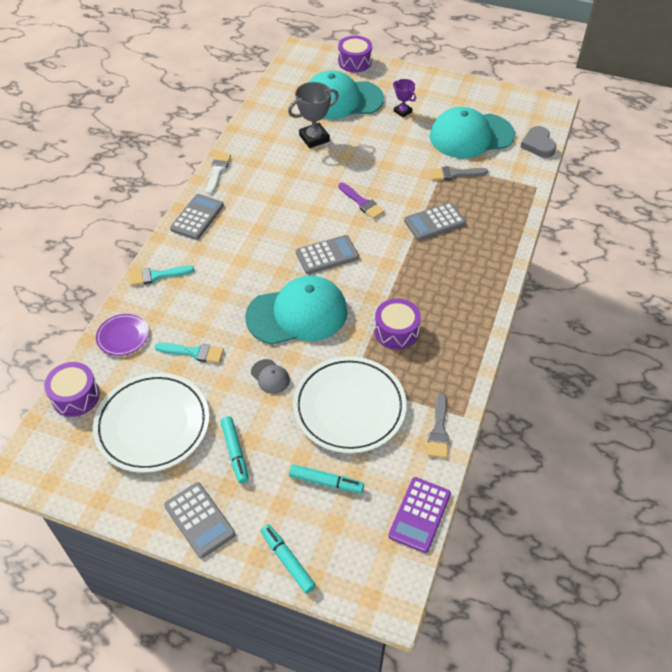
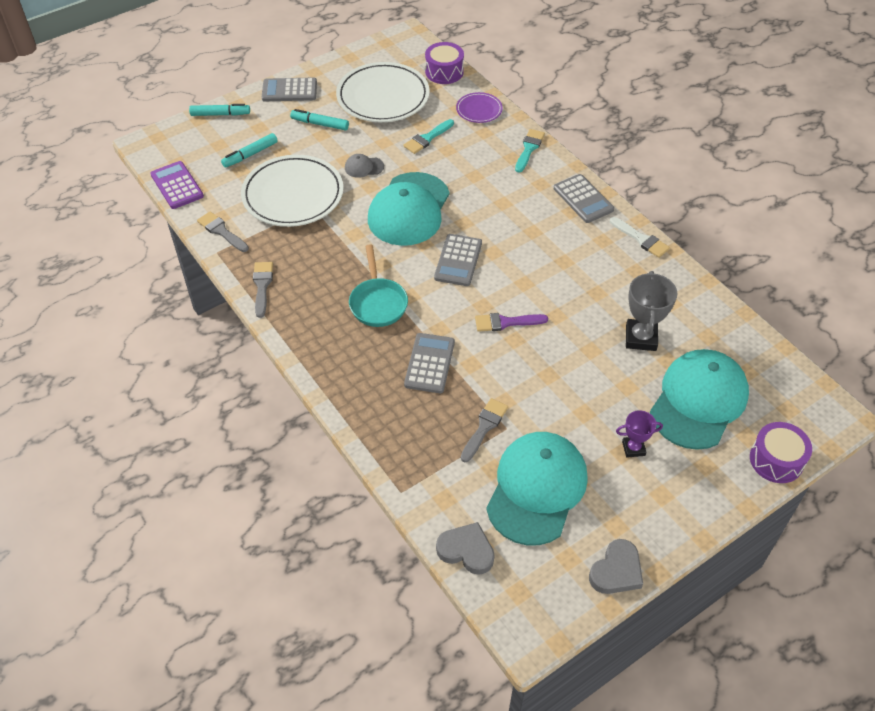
camera: 125 degrees right, 0 degrees up
(396, 331) = (331, 259): purple drum -> none
(411, 277) = (378, 302): none -> turquoise pan
(465, 358) = (262, 286): none -> grey brush
(485, 90) = (616, 571): none -> grey heart

